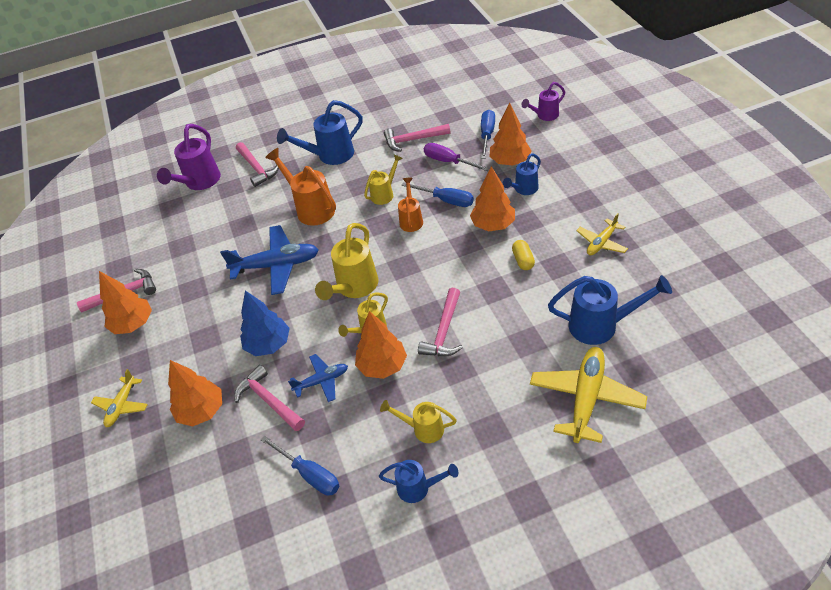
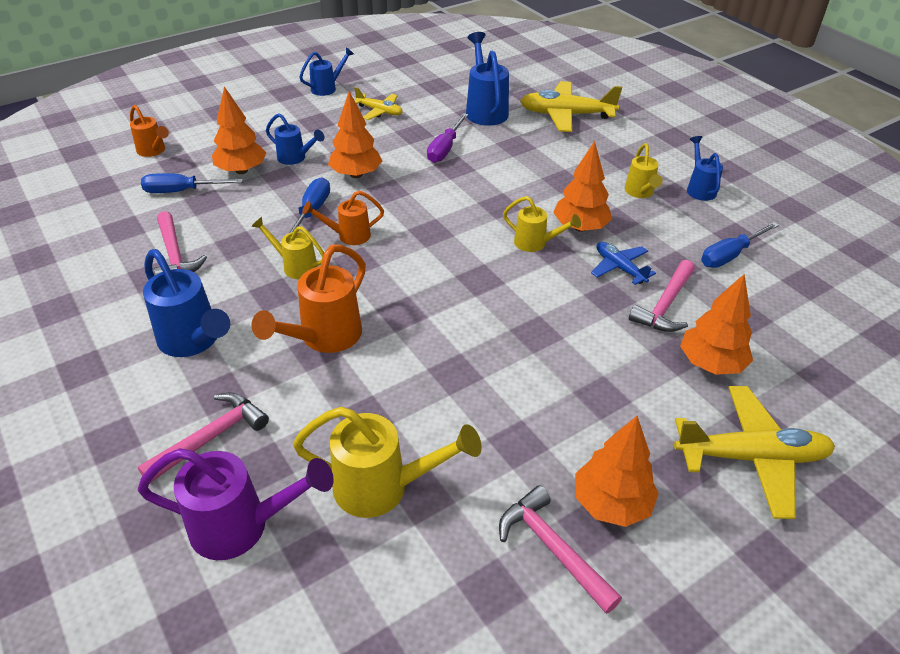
camera: 110 degrees left, 5 degrees down
(122, 405) = (751, 457): yellow plane -> yellow plane, size x1.77
(268, 344) = (587, 325): blue tree -> none
(276, 265) = (449, 350): blue plane -> none
(310, 474) = (730, 255): blue screwdriver -> blue screwdriver turned 150 degrees counterclockwise
(354, 288) = (475, 266): yellow watering can -> yellow watering can (384, 487)
(444, 331) = (520, 192): pink hammer -> none
(448, 162) = (233, 217): purple screwdriver -> purple screwdriver (445, 149)
(523, 260) = (410, 152): yellow capsule -> none
(544, 116) = (153, 151): purple watering can -> orange watering can
(651, 207) = (327, 88): none -> blue watering can

